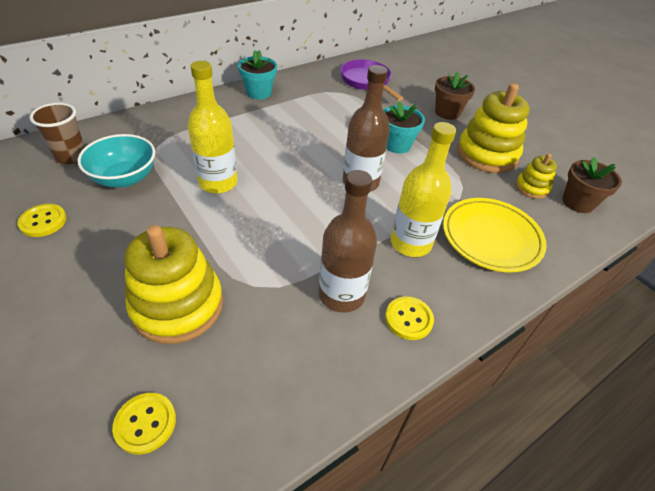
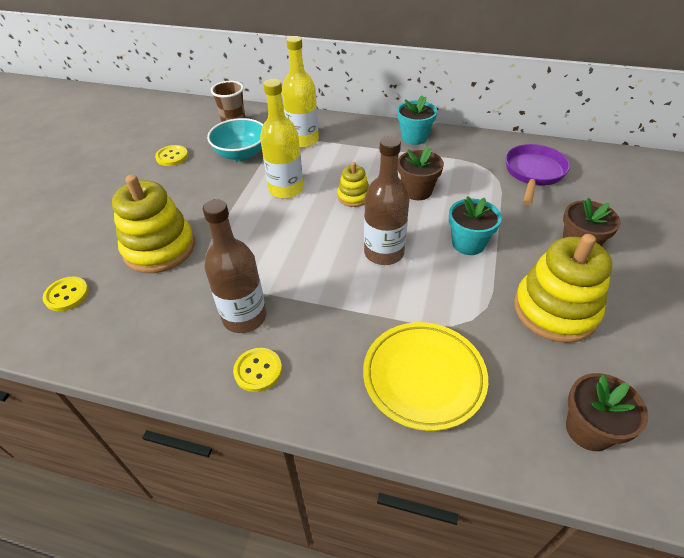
camera: 55 degrees right, 0 degrees up
(318, 129) = (417, 191): none -> brown flower pot
(410, 243) = (347, 324): yellow bottle -> yellow bottle (303, 140)
(532, 188) = (553, 374): yellow stacking toy -> yellow stacking toy (353, 197)

